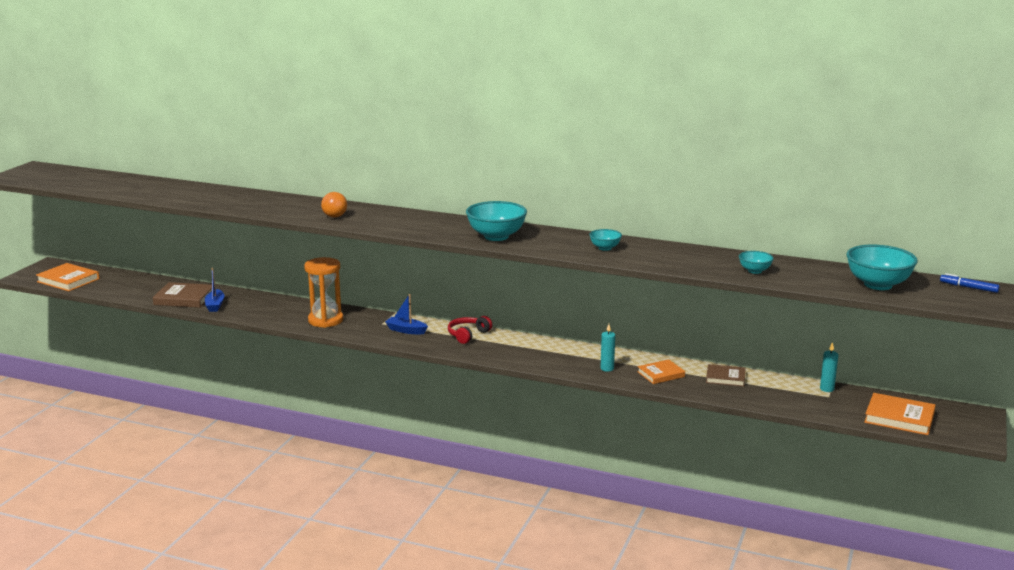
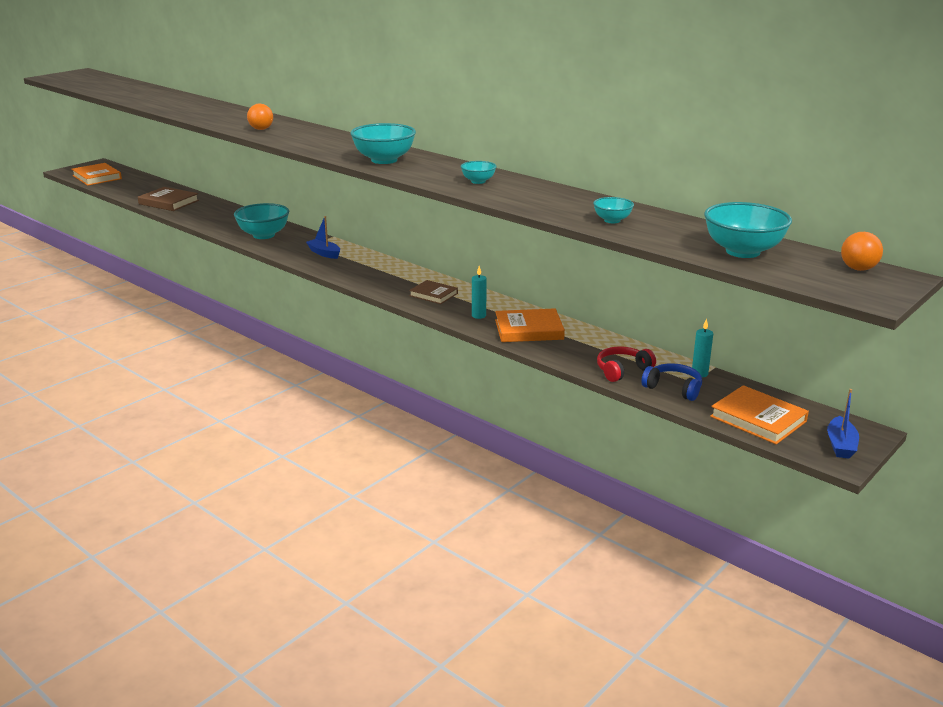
camera: 20 degrees right, 5 degrees up
(215, 305) = (186, 211): blue boat -> blue boat (840, 445)
(325, 320) = (264, 235): orange hourglass -> turquoise bowl
(468, 335) = (376, 265): red headphones -> red headphones (622, 370)
(661, 374) = (529, 330): orange book -> orange book, size x1.52
(725, 378) = (595, 344): brown book -> brown book (433, 294)
(818, 405) = (673, 388): none -> blue headphones
(968, 287) = (858, 269): blue marker -> orange ball

